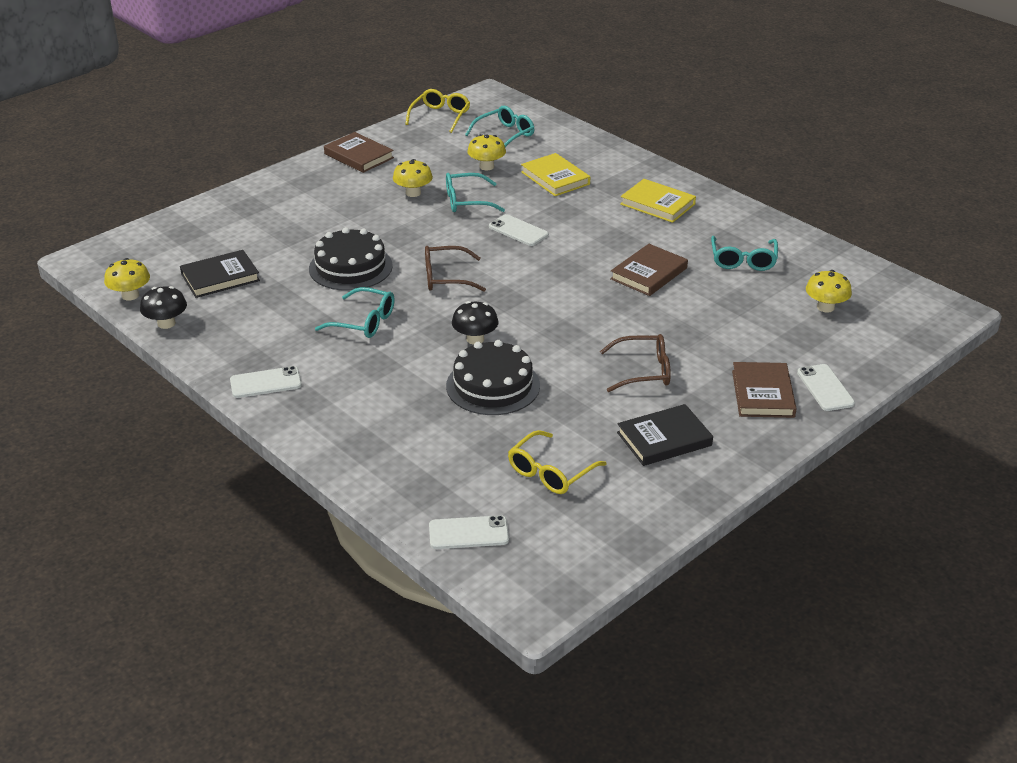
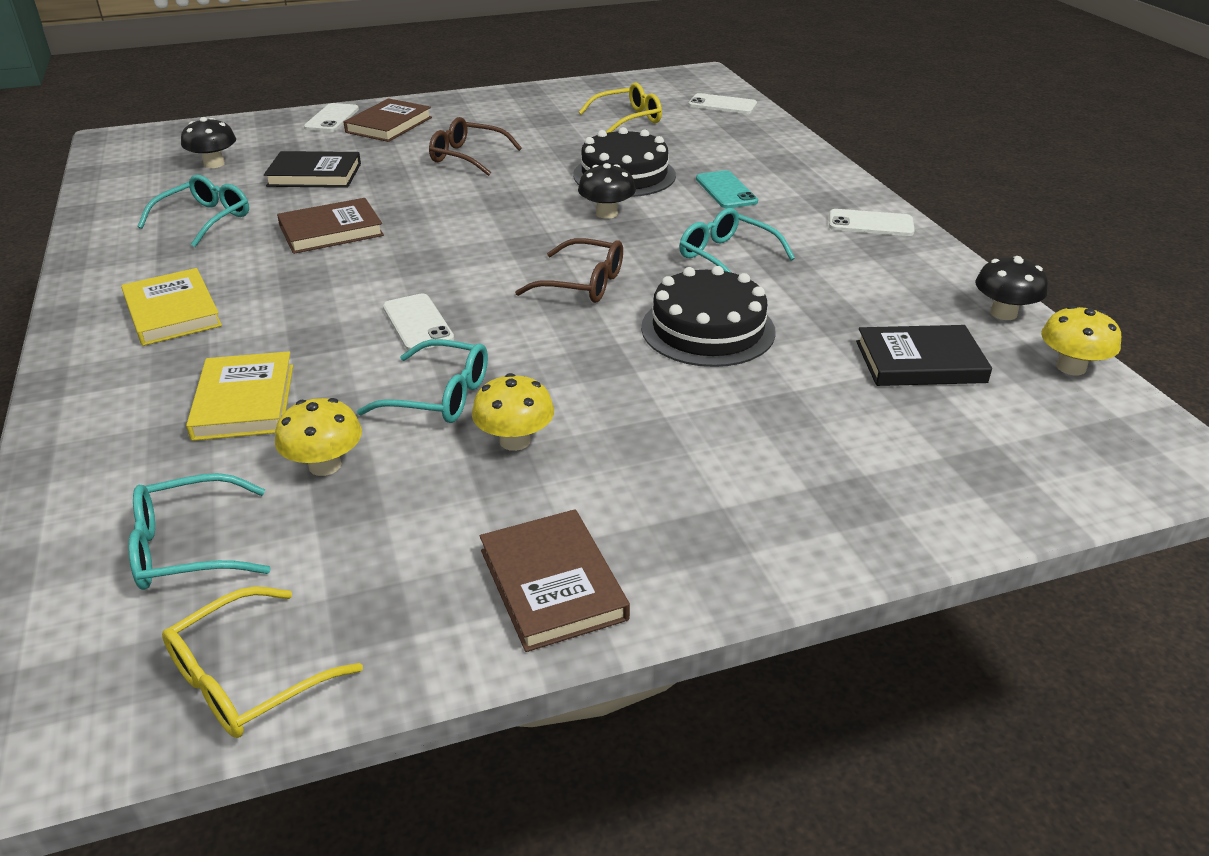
camera: 155 degrees left, 0 degrees up
(396, 390) = (726, 190): none -> turquoise phone
(664, 439) = (512, 118): black book -> black book (314, 175)
(825, 307) = (214, 164): yellow mushroom -> black mushroom

